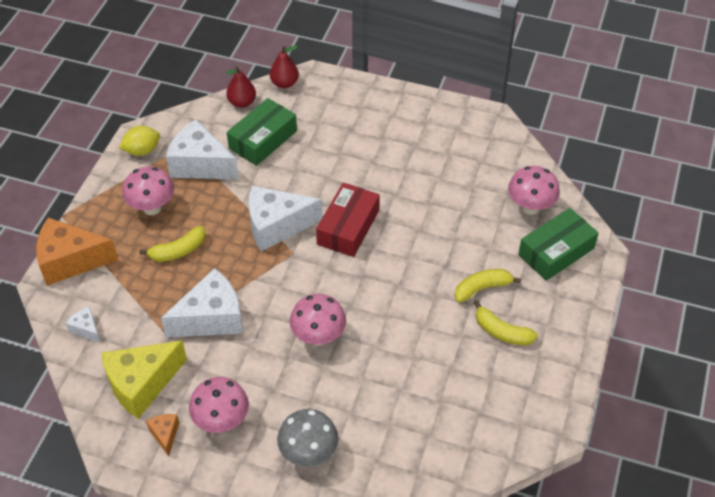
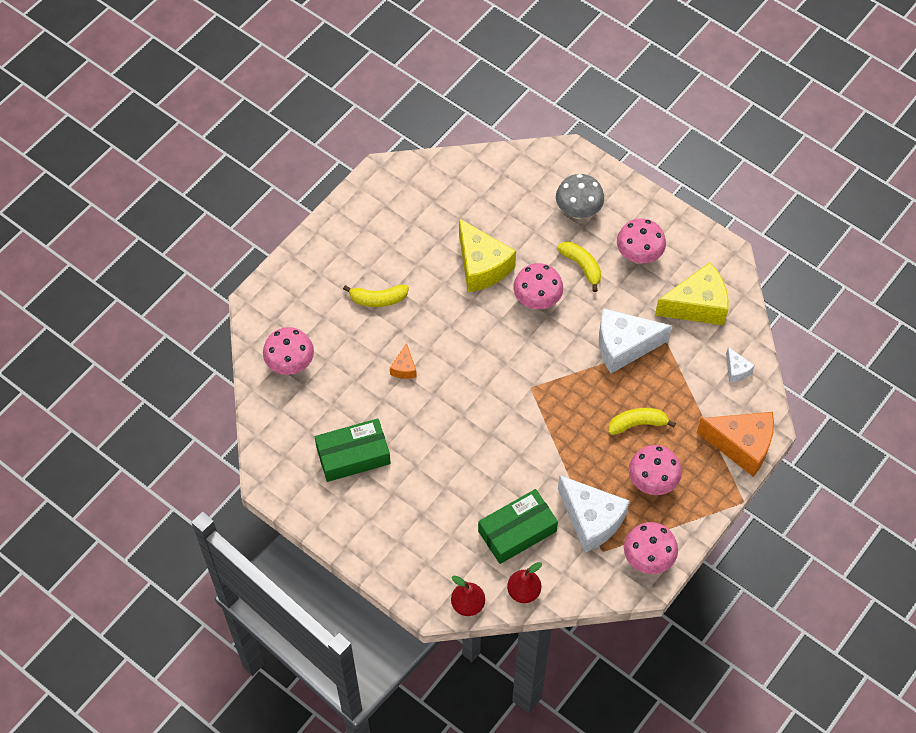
camera: 160 degrees left, 10 degrees up
(142, 151) = (648, 559): yellow lemon -> pink mushroom
(165, 435) = (686, 259): orange cheese -> orange cheese (404, 368)
(276, 226) = (537, 421): white cheese -> none
(348, 227) = (470, 398): red box -> none
(392, 354) = (481, 266): none -> yellow cheese
(501, 332) = (382, 256): yellow banana -> yellow banana (582, 266)
(556, 251) = (294, 312): green box -> green box (353, 455)

